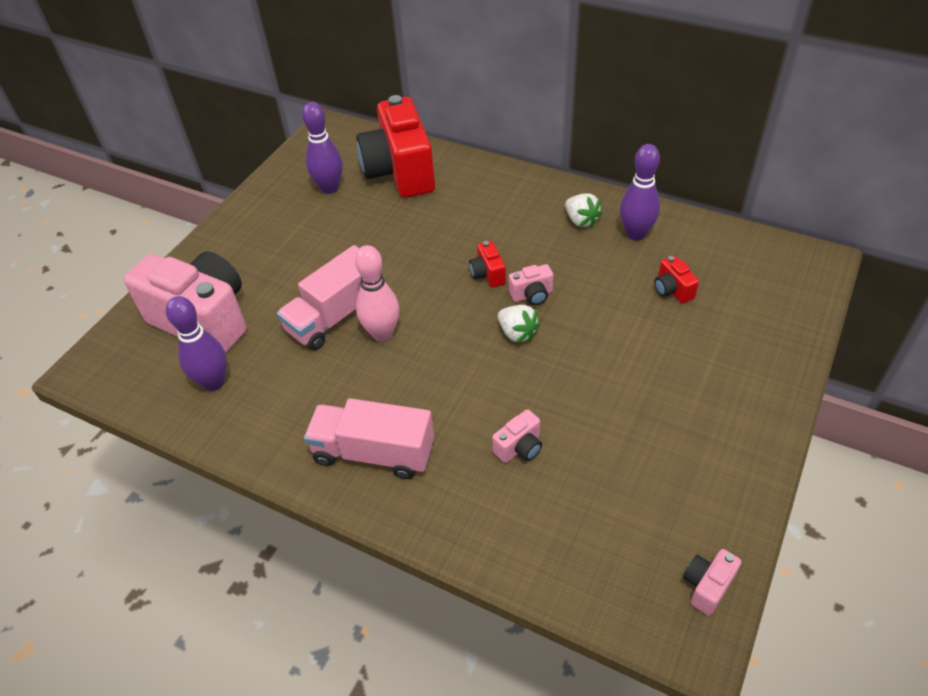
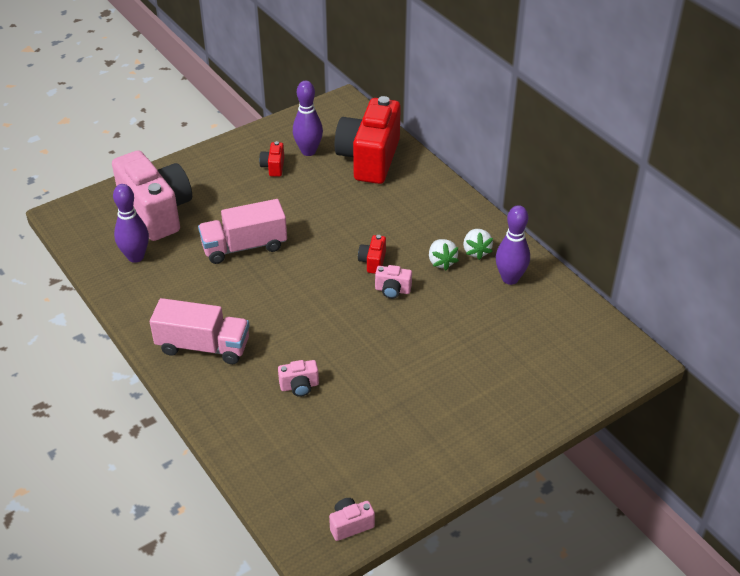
camera: 25 degrees right, 5 degrees down
(374, 453) = (203, 346): pink truck -> pink truck turned 150 degrees clockwise
(382, 333) = (267, 272): pink bowling pin -> none
(517, 333) = (360, 312): white strawberry -> white strawberry (441, 262)
(672, 290) = (500, 331): red camera -> red camera (273, 167)

